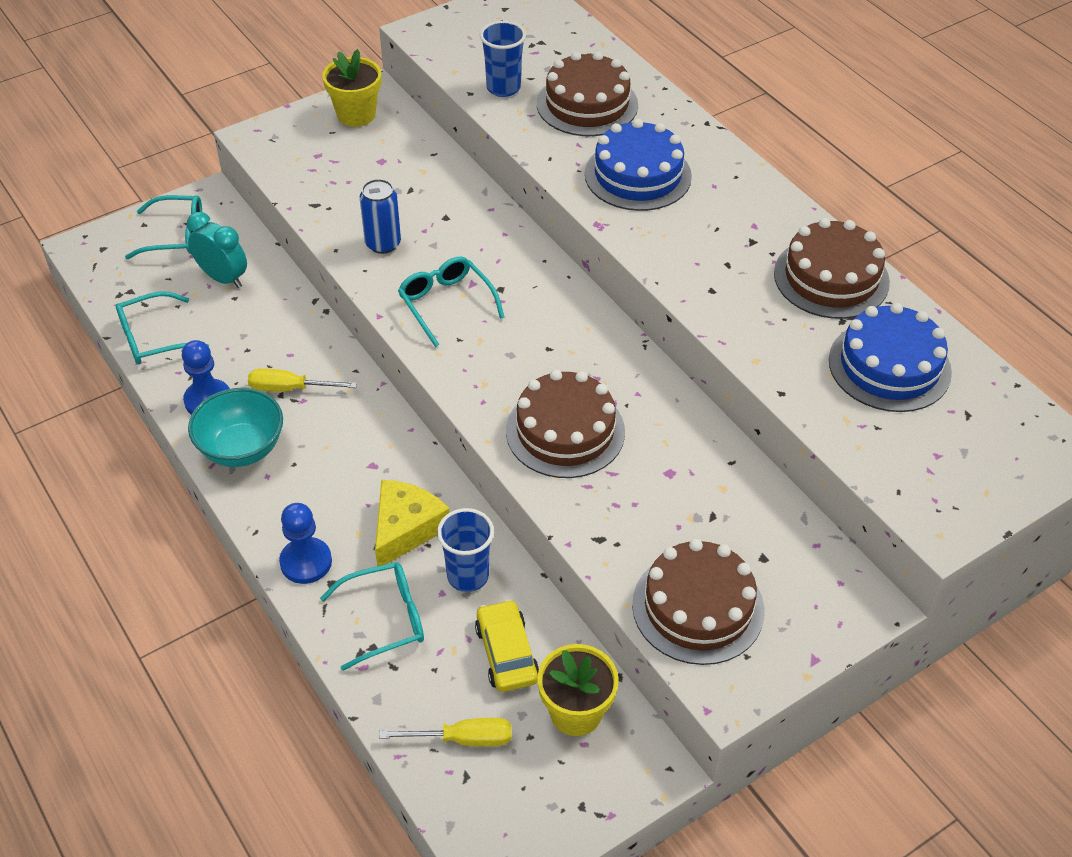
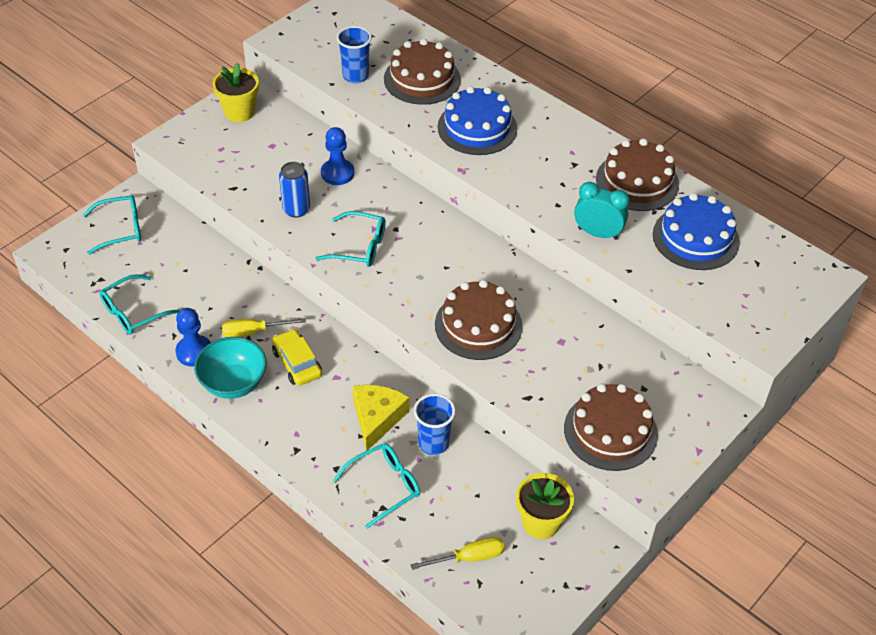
camera: 15 degrees left, 0 degrees up
(223, 278) = (171, 256): turquoise clock -> turquoise clock (597, 233)
(306, 562) = (312, 457): blue pawn -> blue pawn (337, 173)
(446, 303) = (360, 247): turquoise glasses -> turquoise glasses turned 150 degrees clockwise
(506, 653) = (479, 492): yellow car -> yellow car (297, 363)

